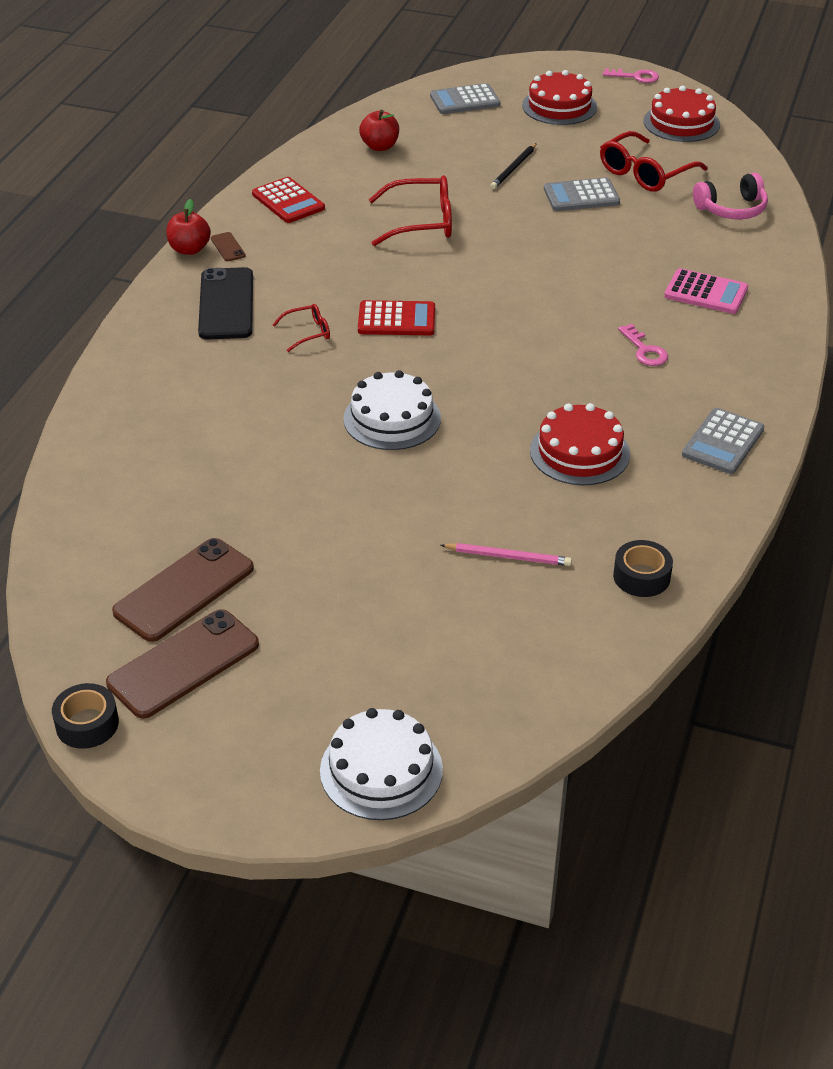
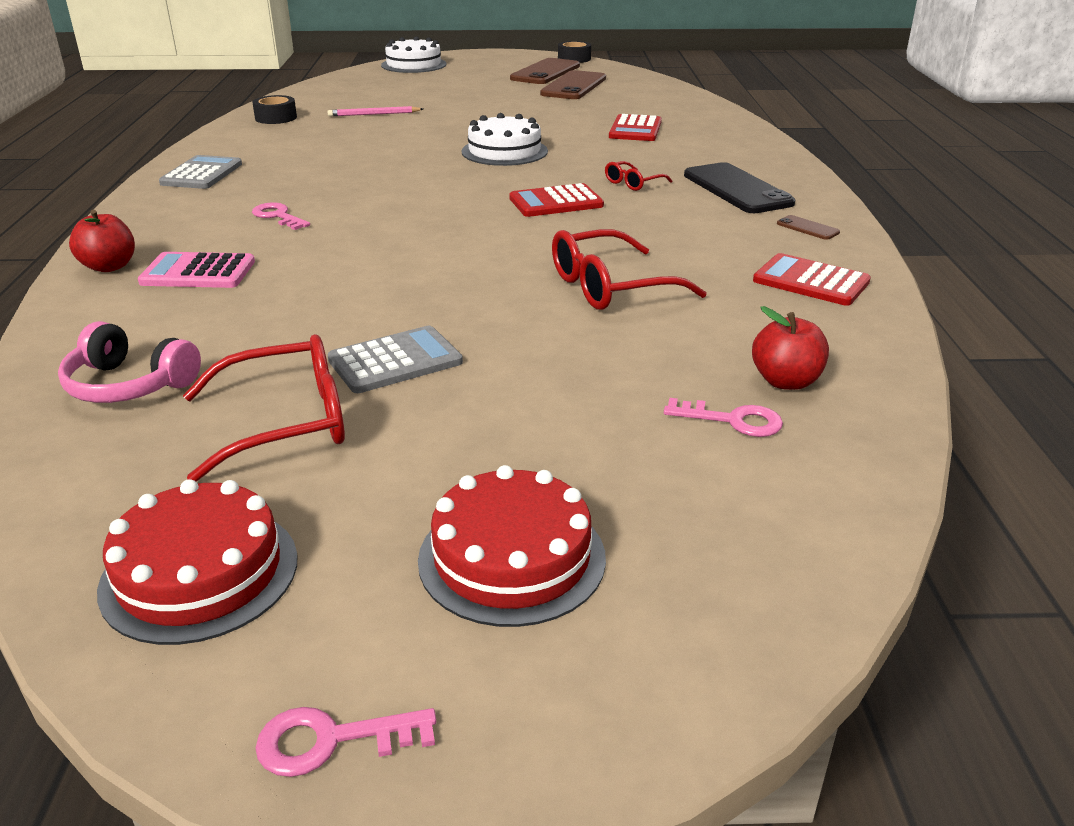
camera: 160 degrees right, 10 degrees down
(189, 249) = (844, 220): red apple -> red apple (109, 267)
(215, 435) = (635, 129): none -> red calculator
(426, 135) = (732, 420): none -> pink key
(465, 100) = (734, 524): grey calculator -> none
(513, 168) = (530, 386): black pencil -> none
(579, 452) = (333, 155): red cake -> none
(645, 173) = (286, 422): red glasses -> red glasses turned 45 degrees clockwise
(732, 209) = (129, 385): pink headphones -> pink headphones turned 120 degrees counterclockwise

